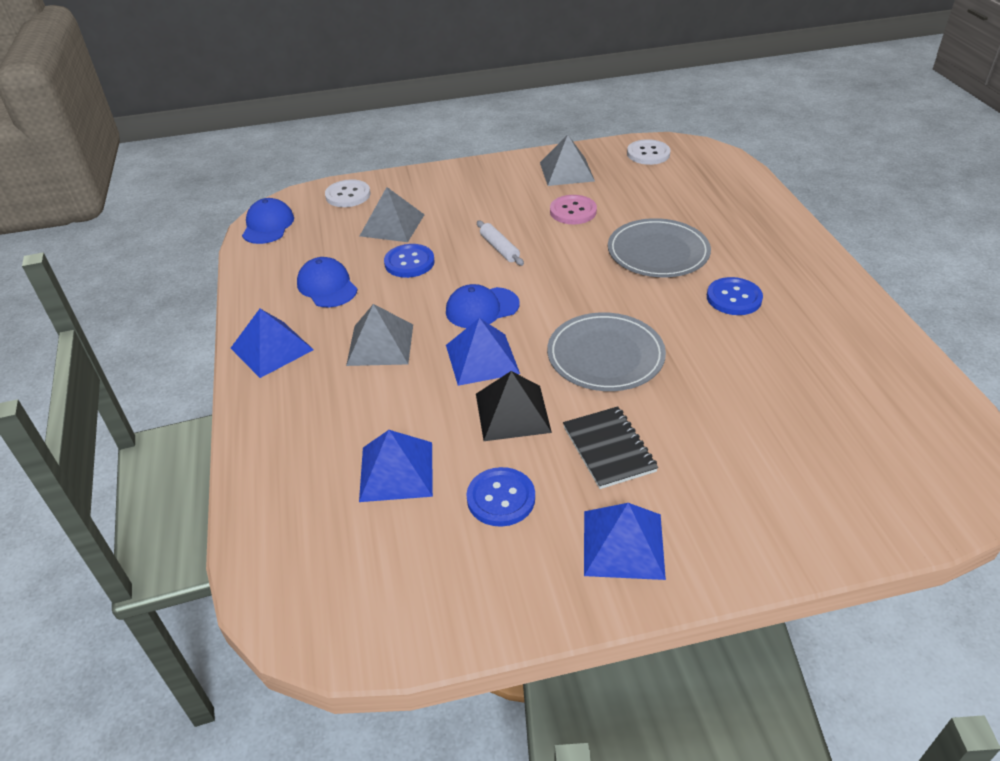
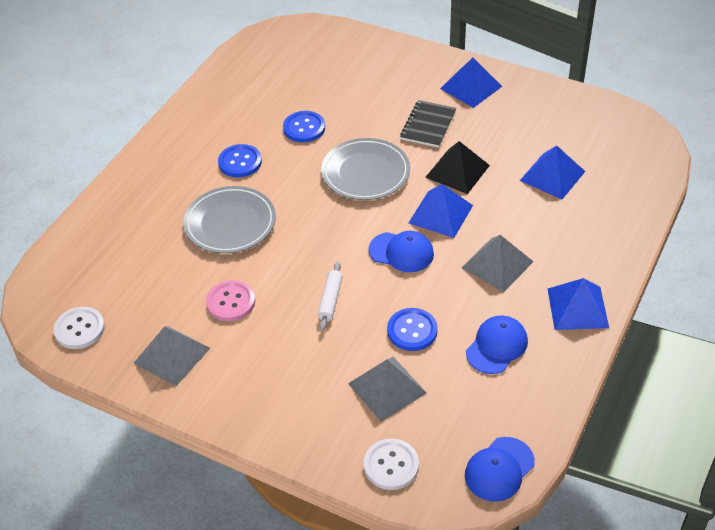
camera: 140 degrees left, 5 degrees up
(327, 286) = (497, 346): blue cap -> blue cap turned 150 degrees counterclockwise
(501, 498) = (508, 134): blue button -> blue button (304, 128)

